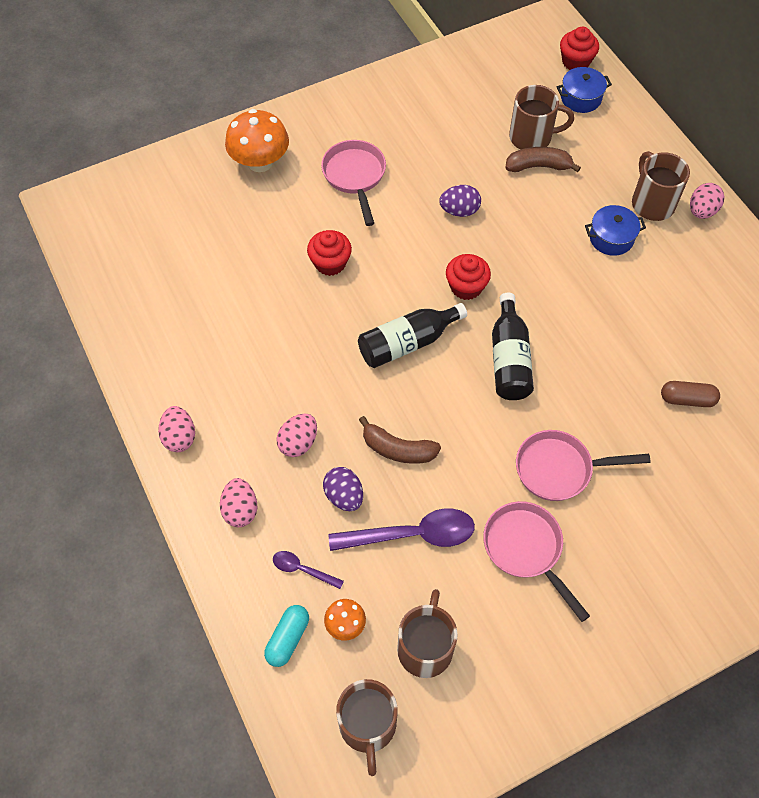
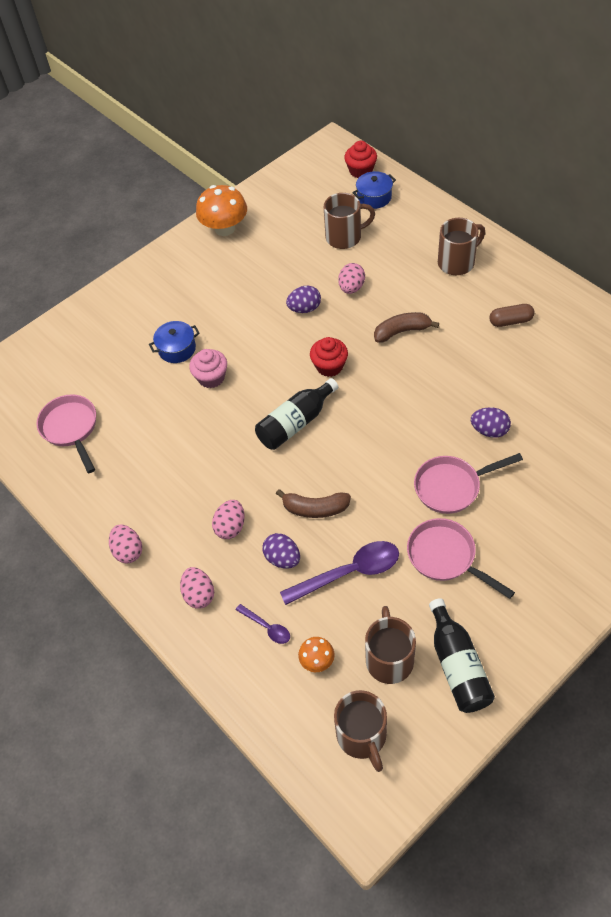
camera: 10 degrees left, 5 degrees down
(260, 162) = (126, 313): orange mushroom -> orange mushroom (225, 228)
(288, 638) = (272, 686): turquoise capsule -> none
(302, 569) = (267, 627): purple spoon -> purple spoon turned 150 degrees counterclockwise
(330, 263) = (211, 377): red cupcake -> pink cupcake
(355, 176) = (210, 304): pink pan -> pink pan (71, 429)
(509, 359) = (383, 413): black bottle -> black bottle (457, 666)
(538, 166) = (357, 258): brown banana -> brown banana (402, 331)
(611, 238) = (434, 297): blue pot -> blue pot (177, 349)
(624, 415) = (489, 430): none -> purple egg
(652, 203) = (457, 262): brown mug -> brown mug turned 90 degrees clockwise
(687, 399) = (535, 404): brown capsule -> brown capsule (510, 321)
(701, 211) = (498, 258): pink egg -> pink egg (351, 288)

